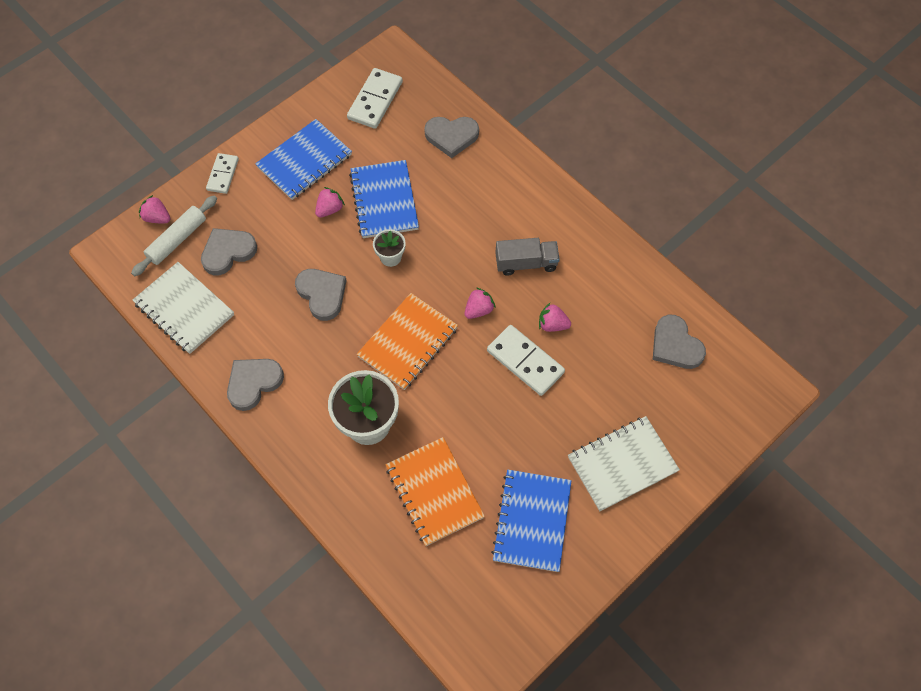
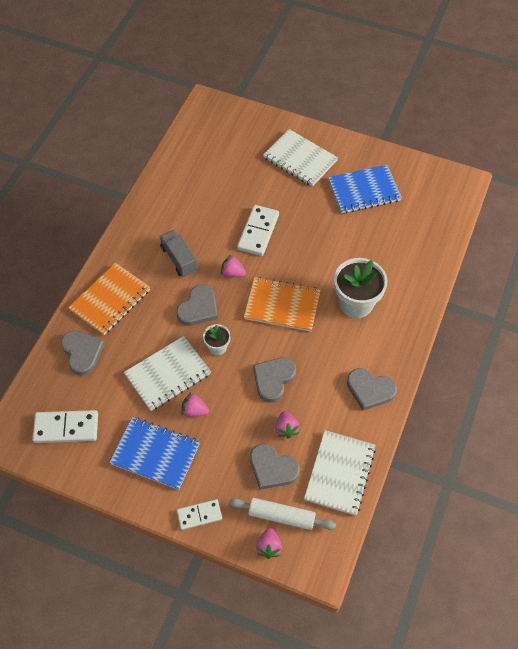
camera: 115 degrees left, 5 degrees down
(384, 201) = (168, 374): blue notebook -> white notebook
(434, 492) = (378, 247): orange notebook -> orange notebook (110, 300)
(552, 324) = (221, 227): pink strawberry -> pink strawberry (286, 428)
(675, 345) = (201, 157): grey heart -> grey heart (198, 308)

